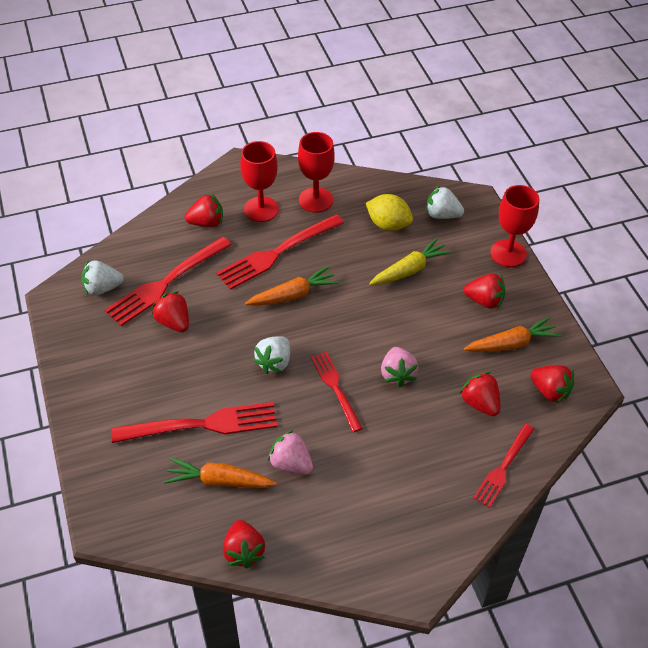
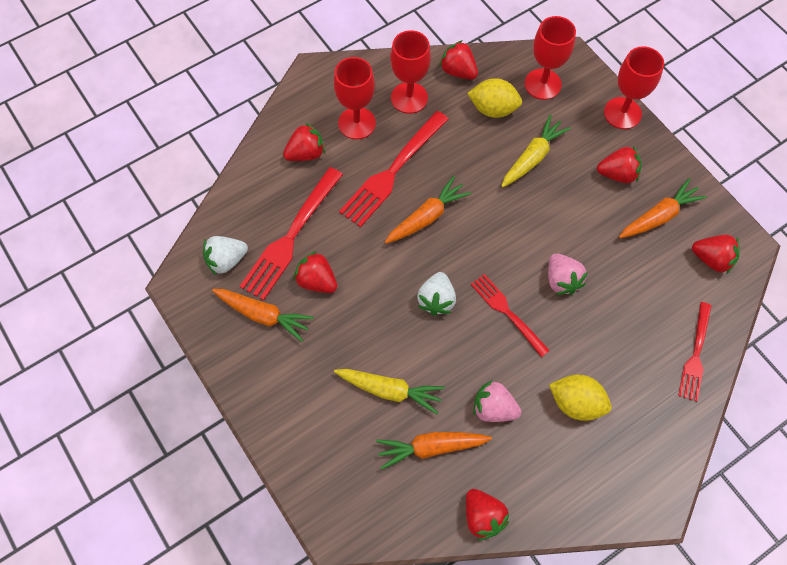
camera: 15 degrees left, 15 degrees up
(115, 338) = (263, 315): none -> orange carrot
(202, 425) = (390, 390): red fork -> yellow carrot
(370, 479) = (576, 403): none -> yellow lemon
(442, 215) = (542, 84): white strawberry -> red goblet
(480, 403) = (651, 291): red strawberry -> red strawberry (458, 71)

